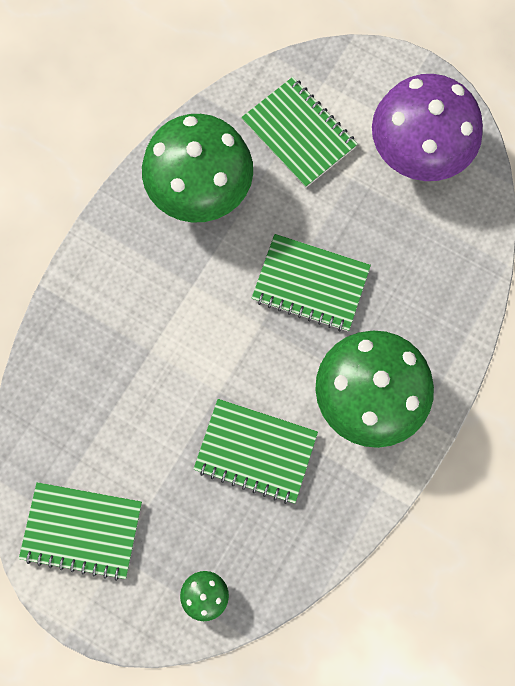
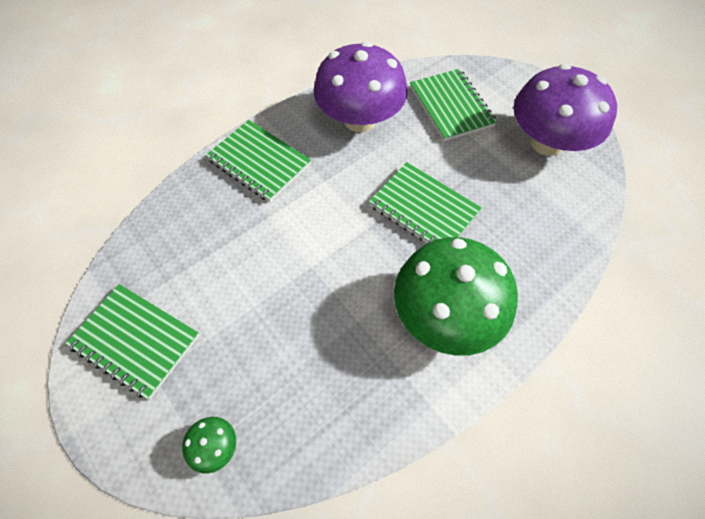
camera: 20 degrees right, 15 degrees down
(200, 188) = (359, 119): green mushroom -> purple mushroom
(255, 451) = (322, 327): green notebook -> green notebook (259, 162)

